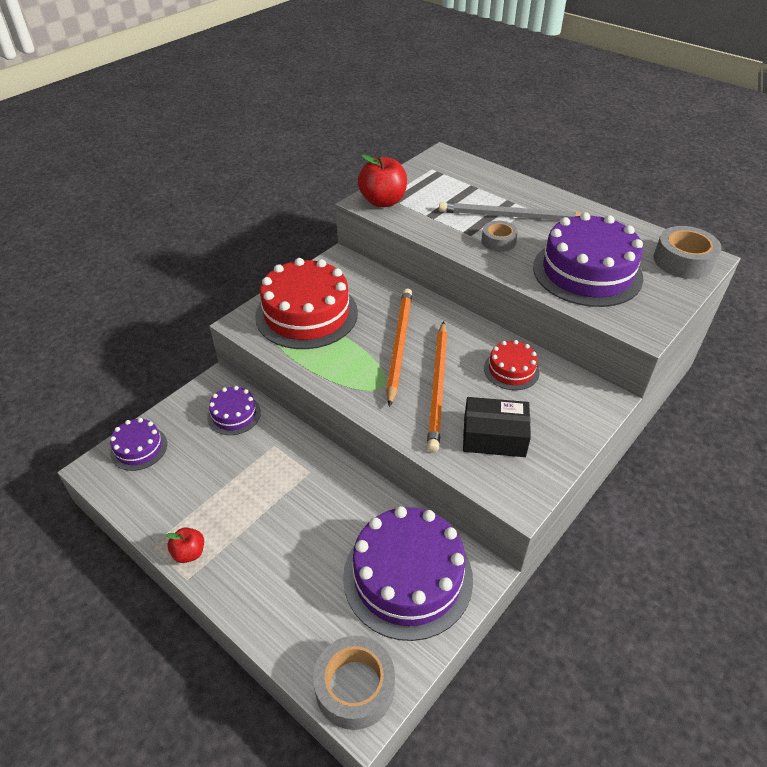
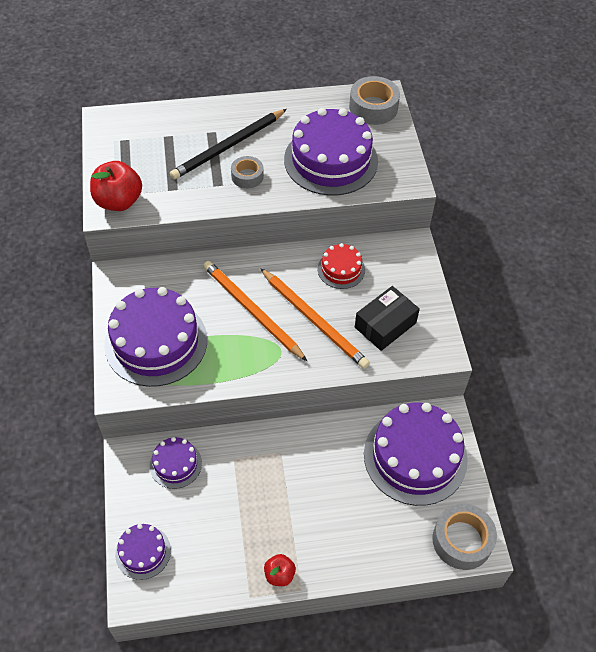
camera: 50 degrees left, 10 degrees up
(306, 314) = (156, 342): red cake -> purple cake
(511, 216) = (228, 146): grey pencil -> black pencil

